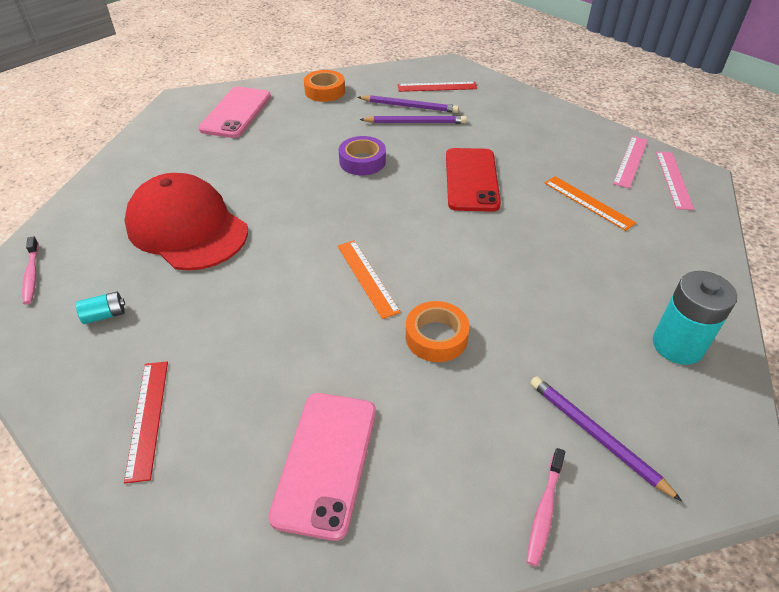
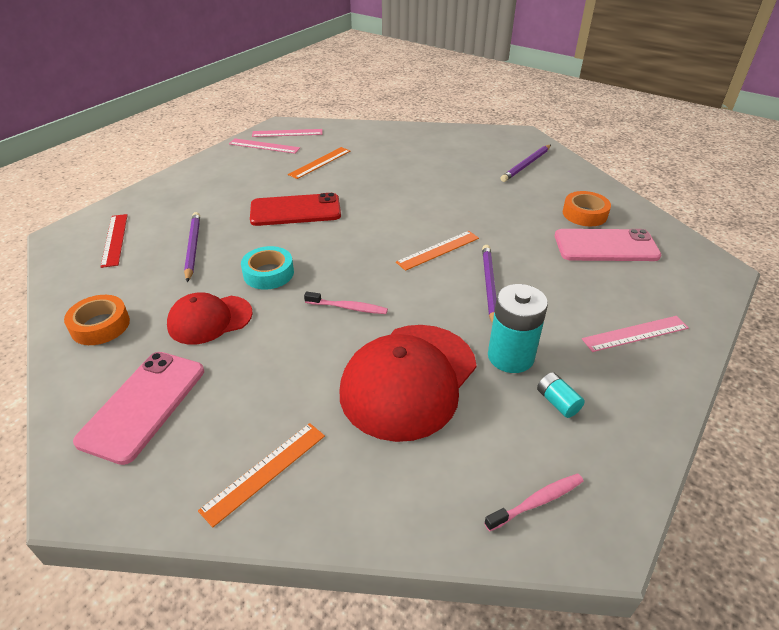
camera: 100 degrees left, 5 degrees down
(147, 418) = (635, 334): red ruler -> pink ruler
(150, 157) = (264, 471): none -> orange ruler
(236, 113) = (143, 405): pink phone -> pink phone turned 75 degrees counterclockwise
(311, 134) = (210, 320): none -> red cap
(362, 161) = (268, 273): purple tape -> turquoise tape
(409, 106) = (156, 254): purple pencil -> purple pencil (489, 286)
(436, 337) = (484, 215): orange tape -> orange tape (584, 214)
(544, 510) = (580, 178): pink toothbrush -> pink toothbrush (348, 307)
(677, 345) = (449, 142): turquoise battery -> turquoise battery (510, 356)

